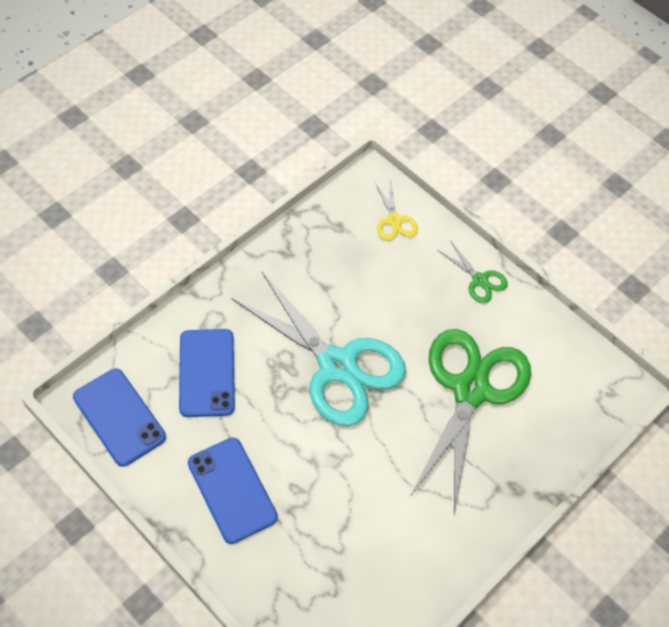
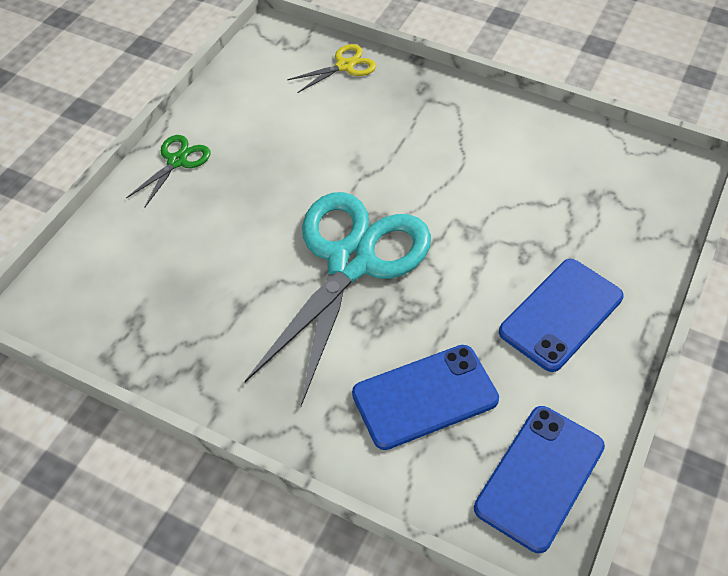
camera: 105 degrees left, 5 degrees down
(394, 220) = (107, 262): yellow scissors -> yellow scissors (344, 66)
(470, 390) = (328, 140): green scissors -> none

